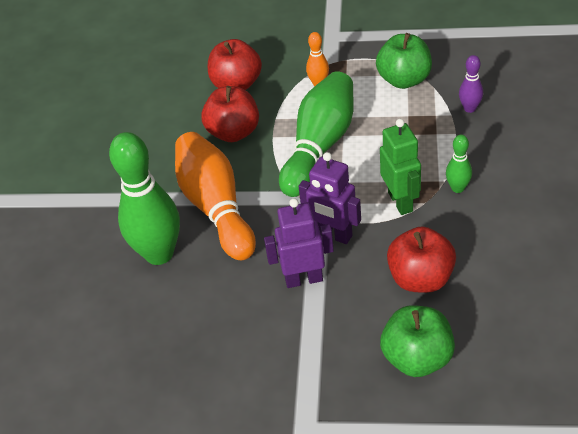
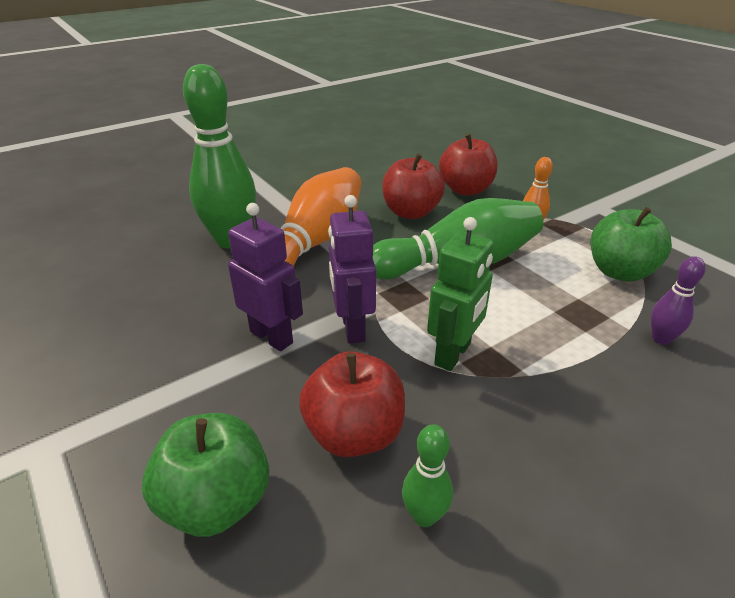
camera: 45 degrees right, 10 degrees down
(458, 188) = (531, 392): green bowling pin -> green bowling pin (424, 516)

